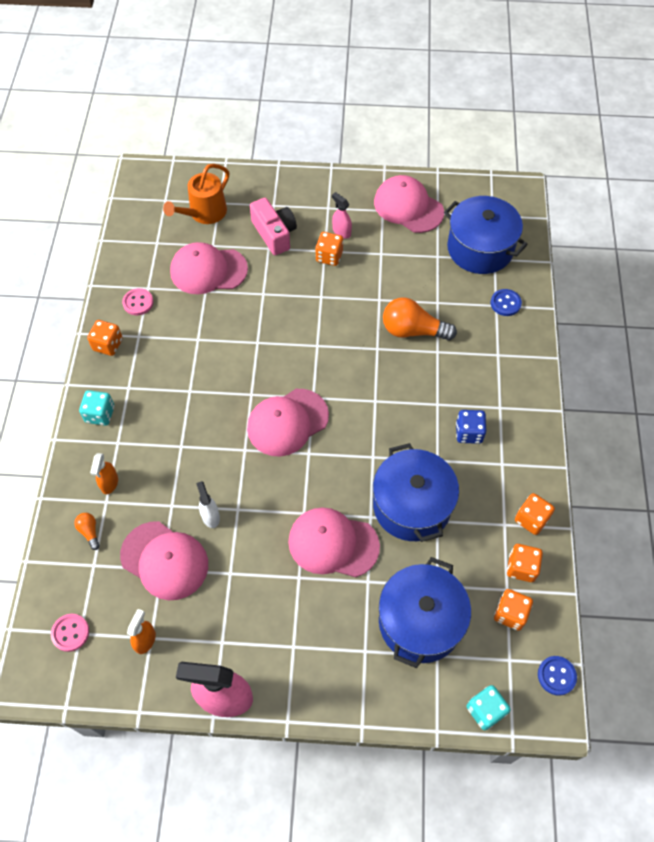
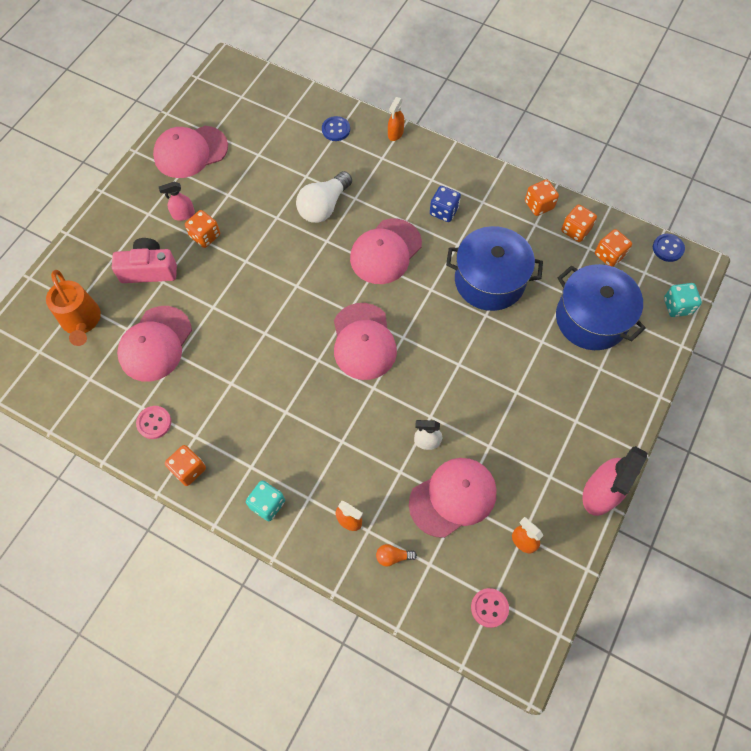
camera: 65 degrees left, 5 degrees up
(333, 543) = (497, 353): pink cap -> pink cap (385, 251)
(413, 330) = (324, 206): orange light bulb -> white light bulb
(480, 248) = (270, 121): blue pot -> none
(534, 354) = (395, 133): none -> orange spray bottle

